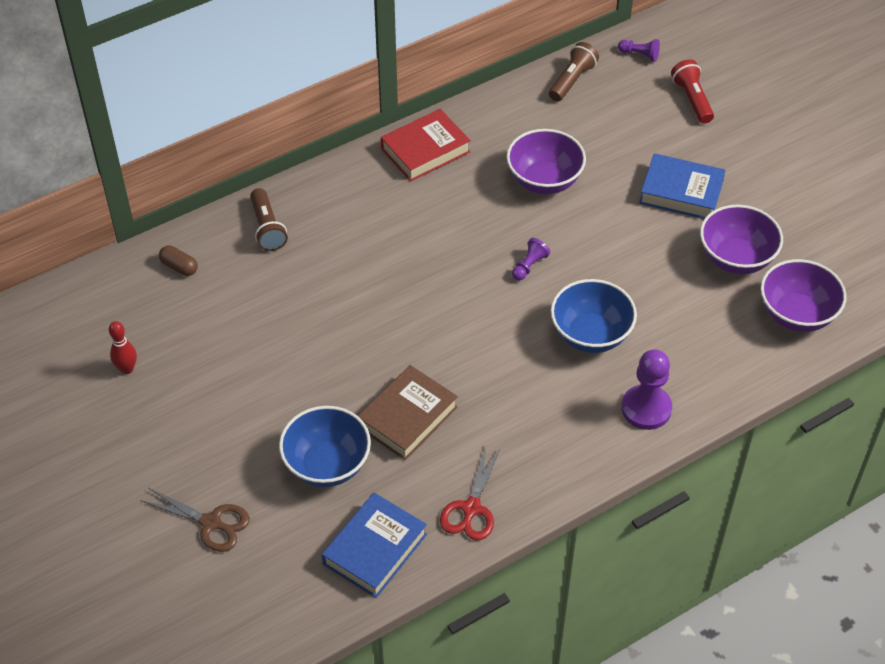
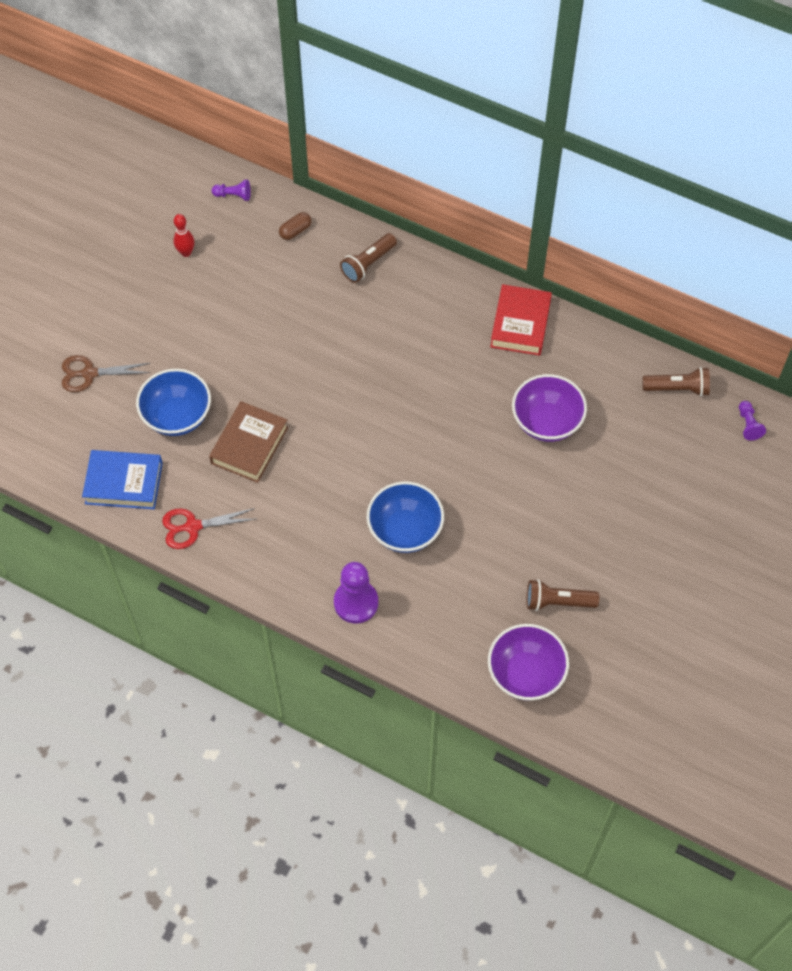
camera: 60 degrees right, 10 degrees up
(179, 267) = (295, 231): brown capsule -> brown capsule turned 45 degrees clockwise
(211, 523) = (89, 373): brown scissors -> brown scissors turned 90 degrees clockwise
(407, 417) = (249, 445): brown book -> brown book turned 75 degrees counterclockwise
(425, 150) = (520, 324): red book -> red book turned 75 degrees clockwise
(529, 266) = (447, 454): purple pawn -> purple pawn (233, 195)
(681, 192) = (605, 528): blue book -> none
(692, 99) = (723, 489): red flashlight -> none
(736, 258) = (557, 602): purple bowl -> brown flashlight

